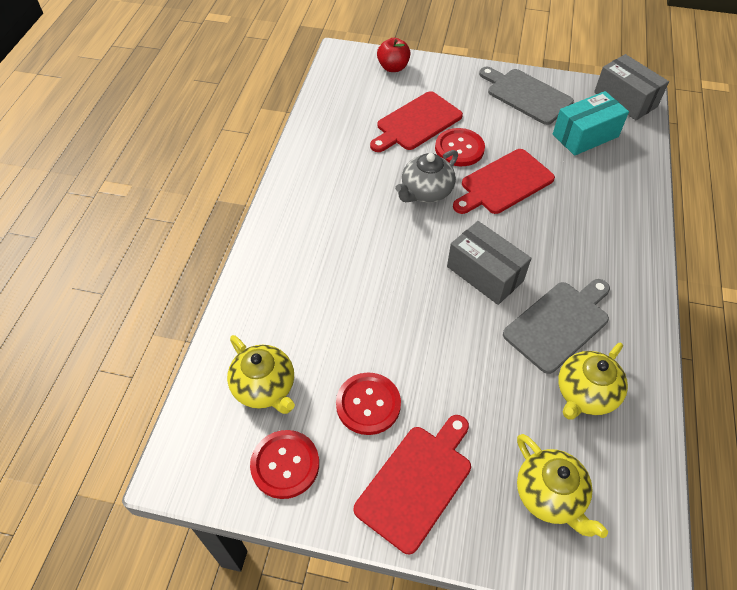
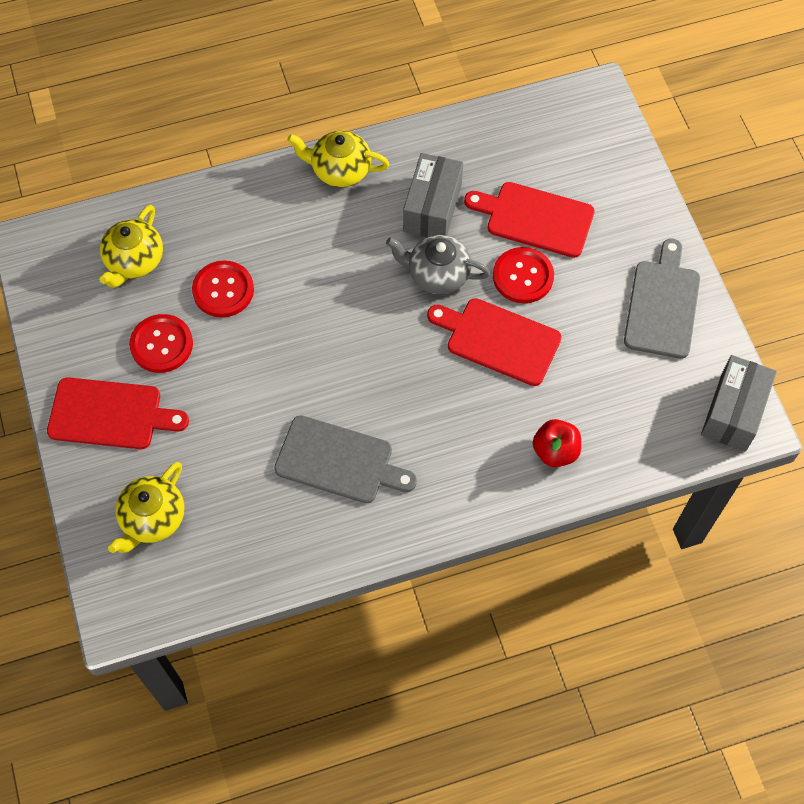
camera: 60 degrees right, 10 degrees up
(285, 465) = (75, 313): red button -> red button (223, 290)
(393, 67) = (612, 153): red apple -> red apple (555, 451)
(485, 274) = (361, 373): grey box -> grey box (432, 208)
(585, 135) = (634, 391): turquoise box -> none
(585, 394) = (271, 511): yellow teapot -> yellow teapot (340, 170)

